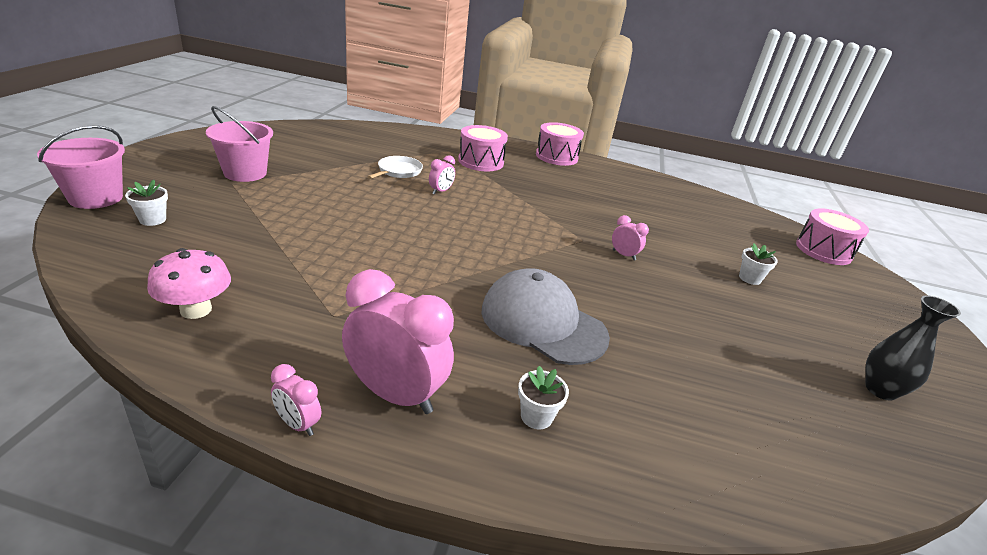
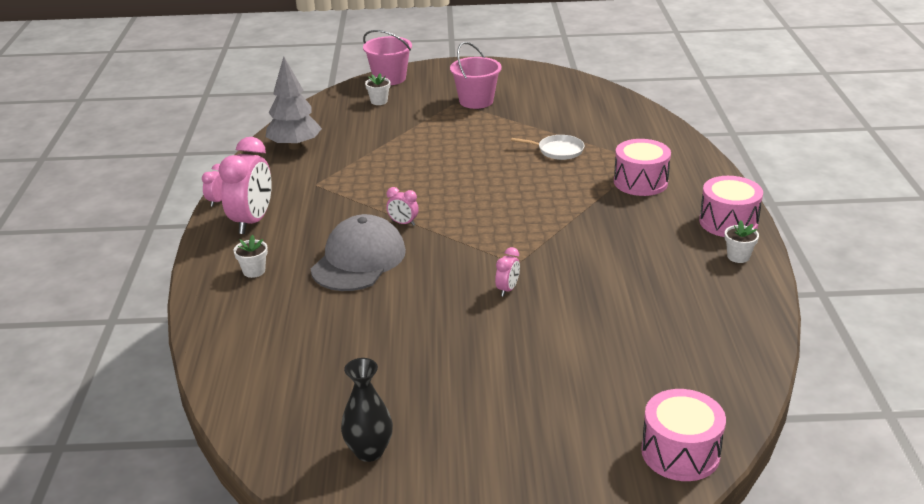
camera: 80 degrees right, 0 degrees up
(196, 310) = (295, 146): pink mushroom -> grey tree
(441, 191) = (539, 177): pink clock -> pink clock (403, 223)
(749, 278) = (532, 376): white flower pot -> white flower pot (738, 256)

